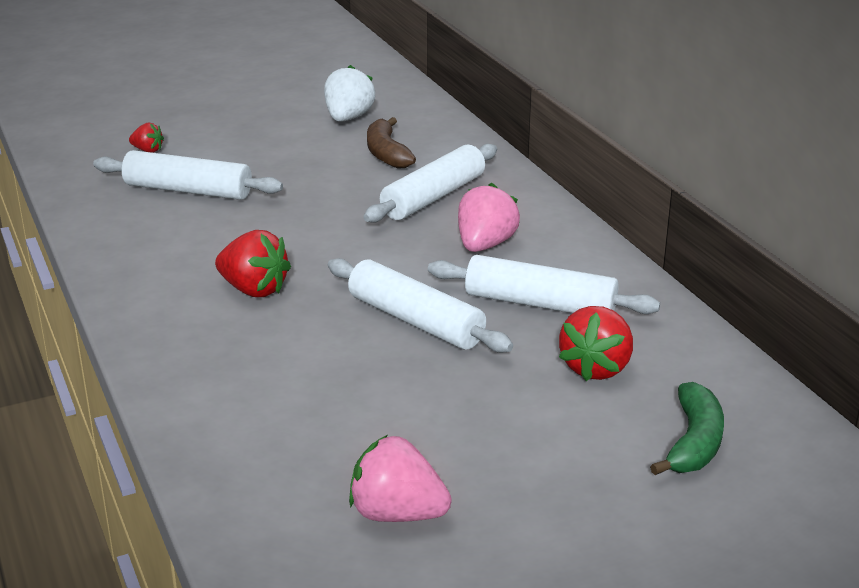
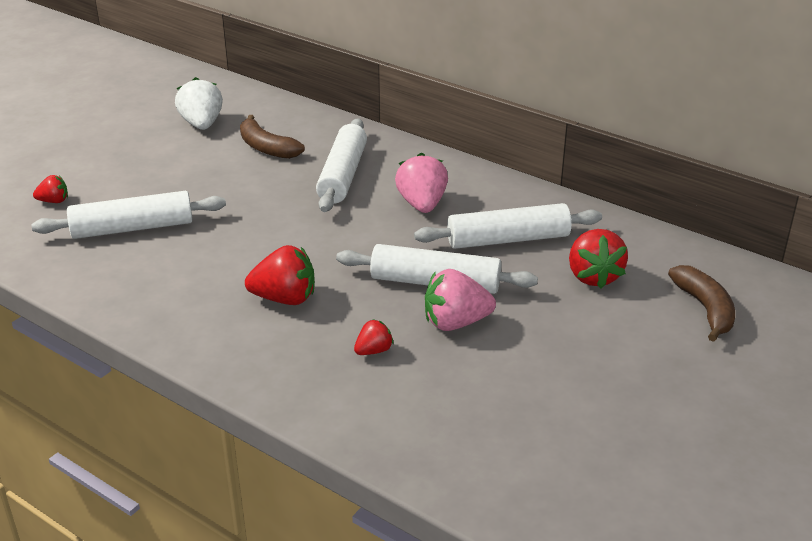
camera: 30 degrees left, 5 degrees up
(284, 362) = (373, 351): none -> red strawberry
(397, 514) = (577, 437): pink strawberry -> pink strawberry (455, 322)
(694, 443) = (705, 309): green banana -> brown banana

